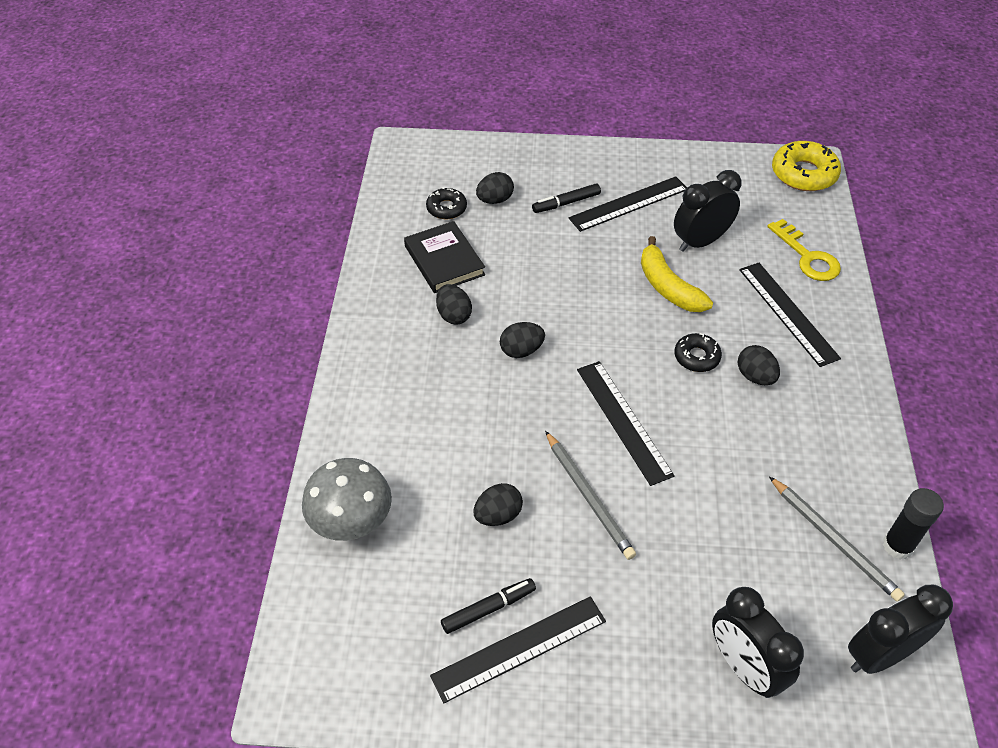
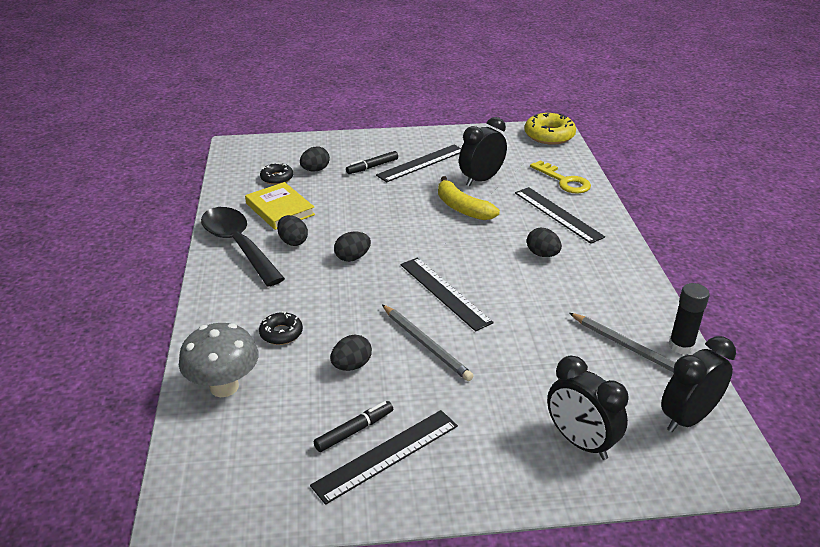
camera: 10 degrees left, 15 degrees down
(389, 312) = (238, 245): none -> black spoon
(444, 260) = (280, 209): black book -> yellow book
(696, 357) = (494, 247): black donut -> black donut (281, 333)

